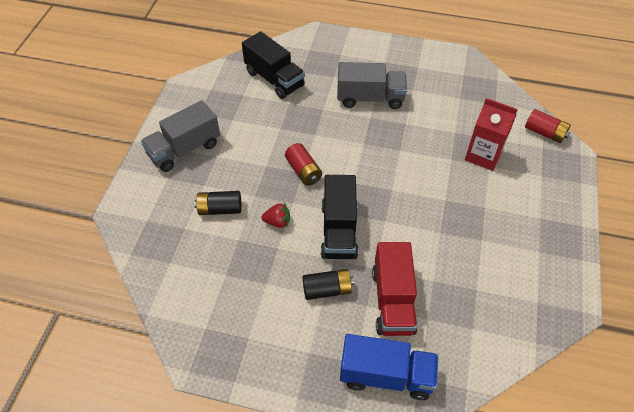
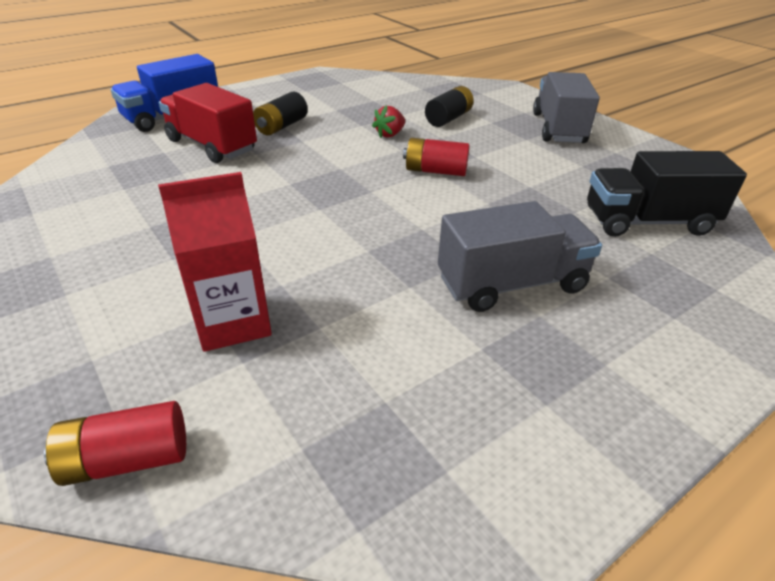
camera: 130 degrees right, 15 degrees down
(339, 230) = (326, 156): black truck -> none
(370, 98) = (511, 284): grey truck -> grey truck turned 150 degrees counterclockwise

